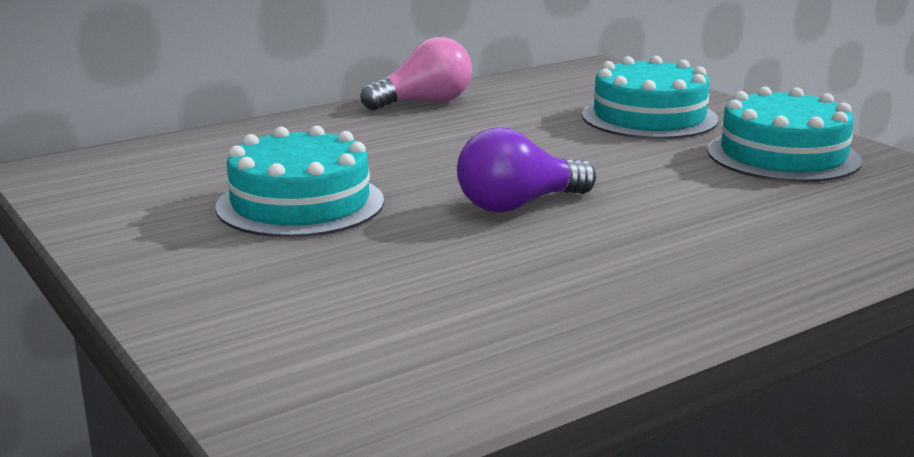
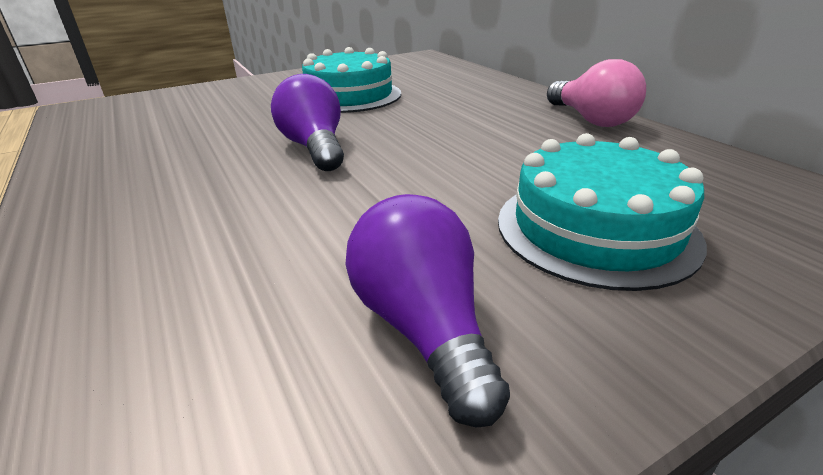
camera: 95 degrees right, 10 degrees up
(783, 155) = (423, 327): turquoise cake -> purple light bulb

